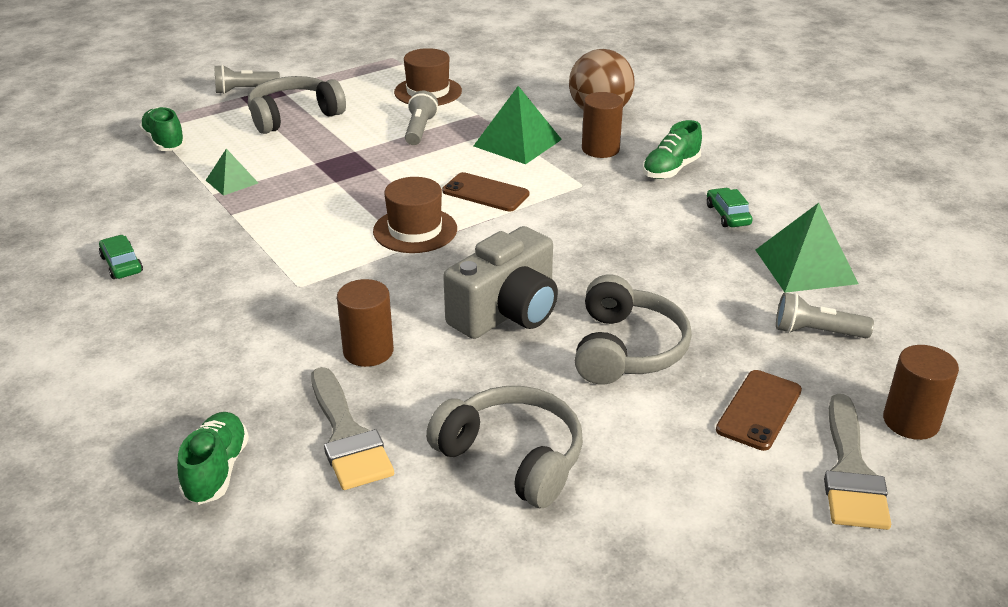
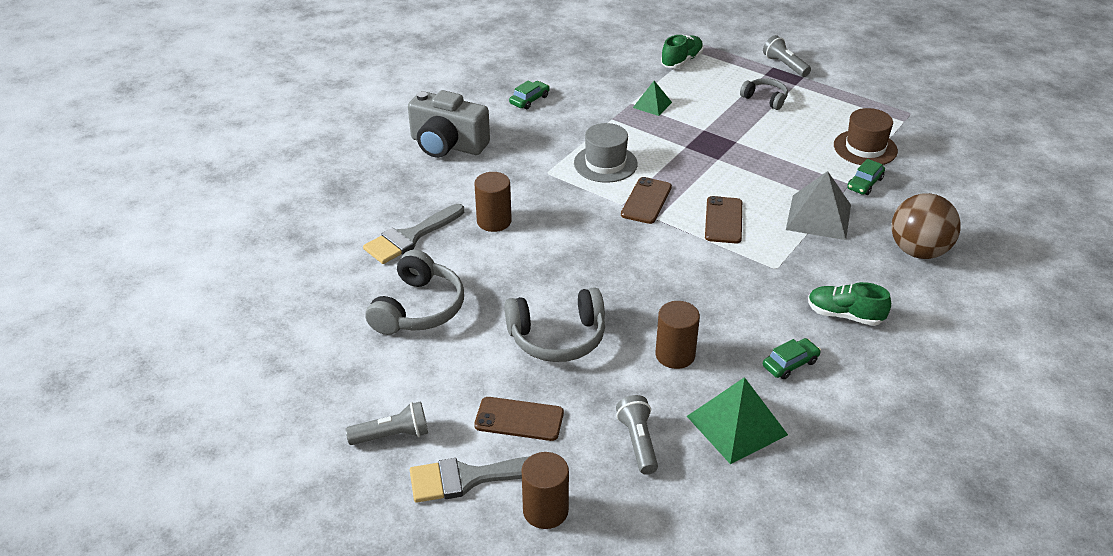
camera: 70 degrees right, 5 degrees up
(216, 470) = (363, 200): green shoe -> none
(294, 116) = (765, 99): grey headphones -> grey headphones, size x0.58
(319, 240) = (605, 163): none -> grey hat
(415, 230) = (646, 201): brown hat -> brown phone
(420, 129) = (796, 162): grey flashlight -> grey flashlight (392, 435)
(483, 107) = (864, 183): none -> green car
(506, 312) = (570, 269): grey camera -> grey camera (447, 145)
(517, 142) = (818, 217): green pyramid -> grey pyramid
(600, 149) = (847, 266): brown cylinder -> brown cylinder (675, 355)

